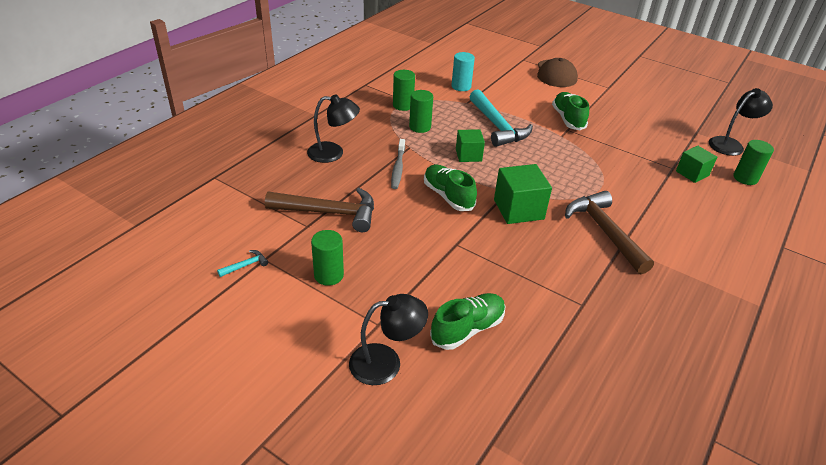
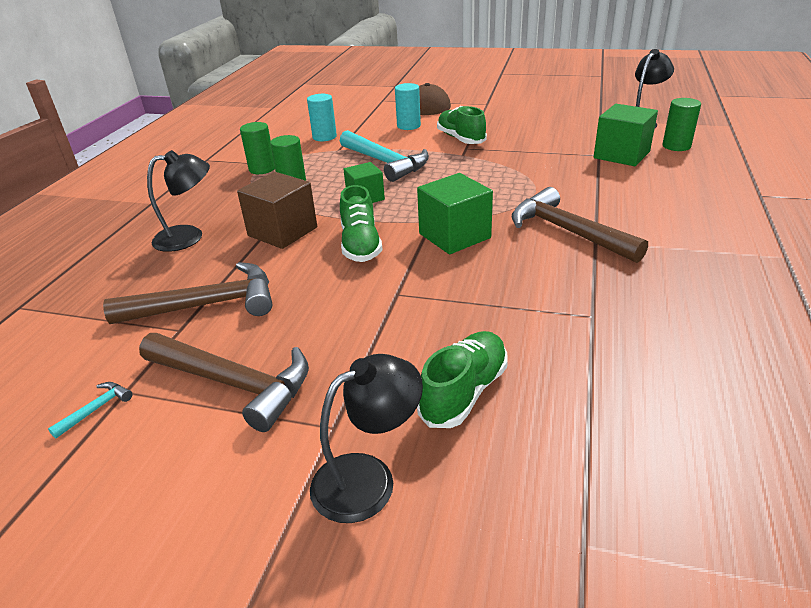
camera: 15 degrees left, 5 degrees down
(329, 275) = (233, 383): green cylinder -> brown hammer
(398, 168) = (282, 231): grey toothbrush -> brown cube
(448, 196) = (360, 245): green shoe -> green shoe turned 135 degrees counterclockwise
(532, 93) = (408, 126): none -> turquoise cylinder
(692, 173) = (621, 155): green cube -> green cube, size x1.56

